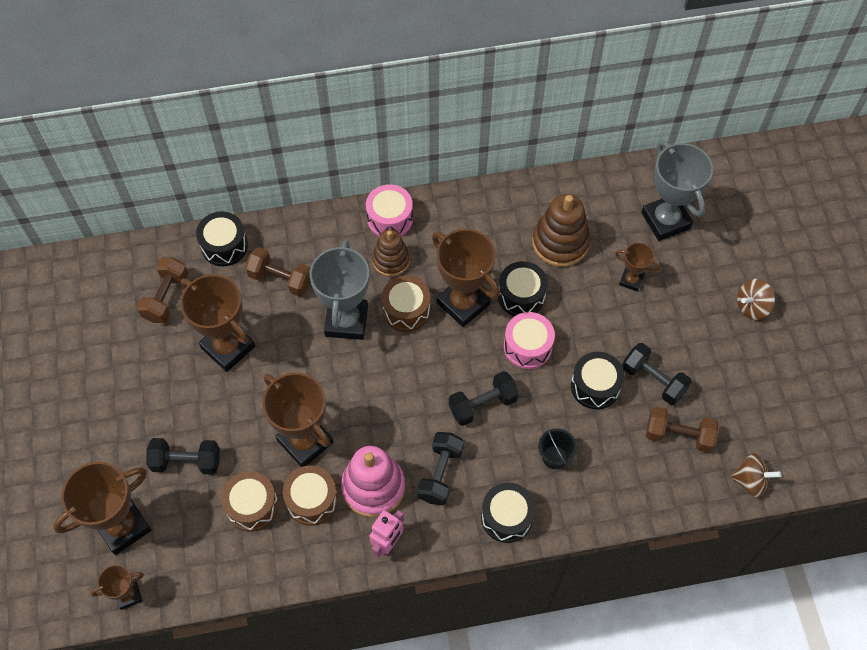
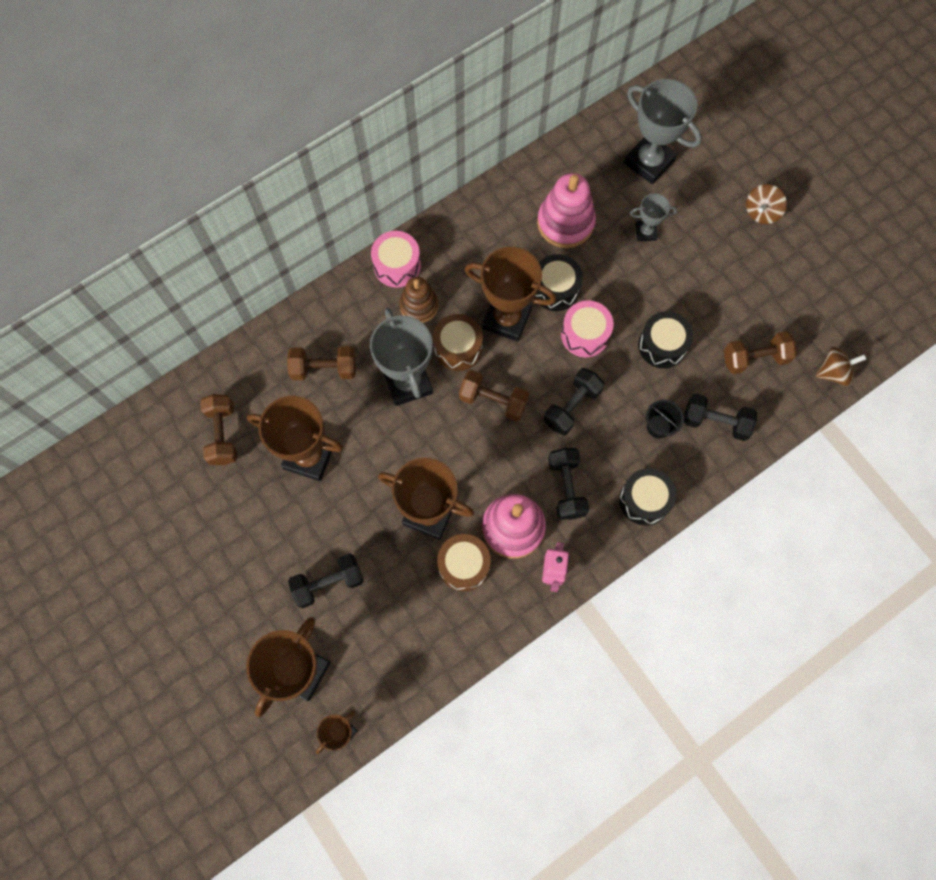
camera: 25 degrees left, 10 degrees up
(224, 246) = (252, 359): black drum -> none
(252, 506) = (412, 596): brown drum -> none
(414, 369) = (493, 401): none -> brown dumbbell
(560, 242) = (565, 223): brown stacking toy -> pink stacking toy
(631, 280) = (646, 232): brown trophy -> grey trophy
(653, 380) = (709, 317): black dumbbell -> black dumbbell (715, 422)

